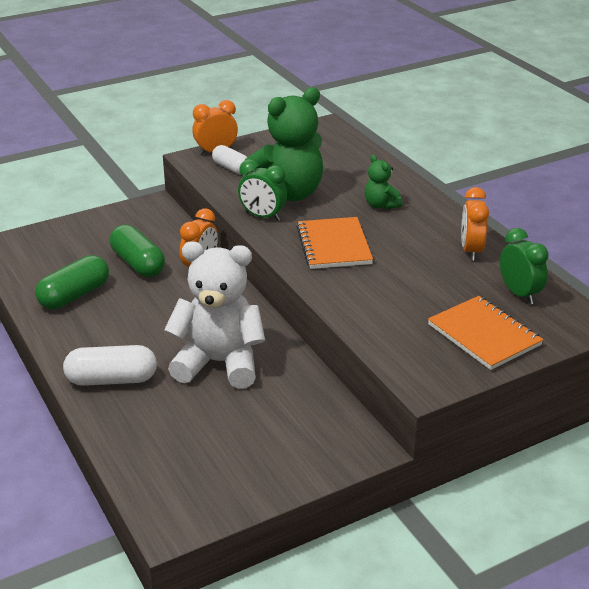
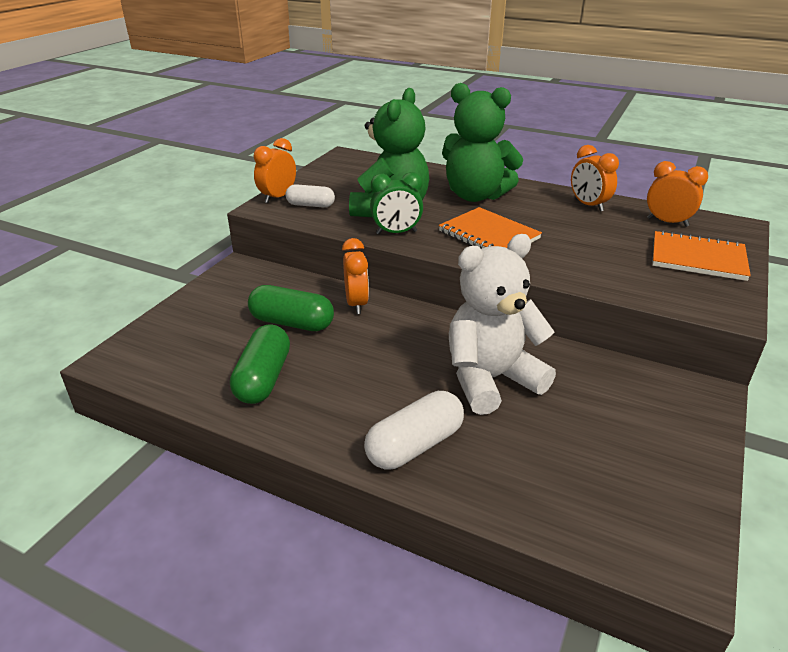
camera: 35 degrees left, 0 degrees up
(381, 205) = (475, 196): green teddy bear -> green teddy bear, size x2.15
(519, 294) = (667, 222): green clock -> orange clock

